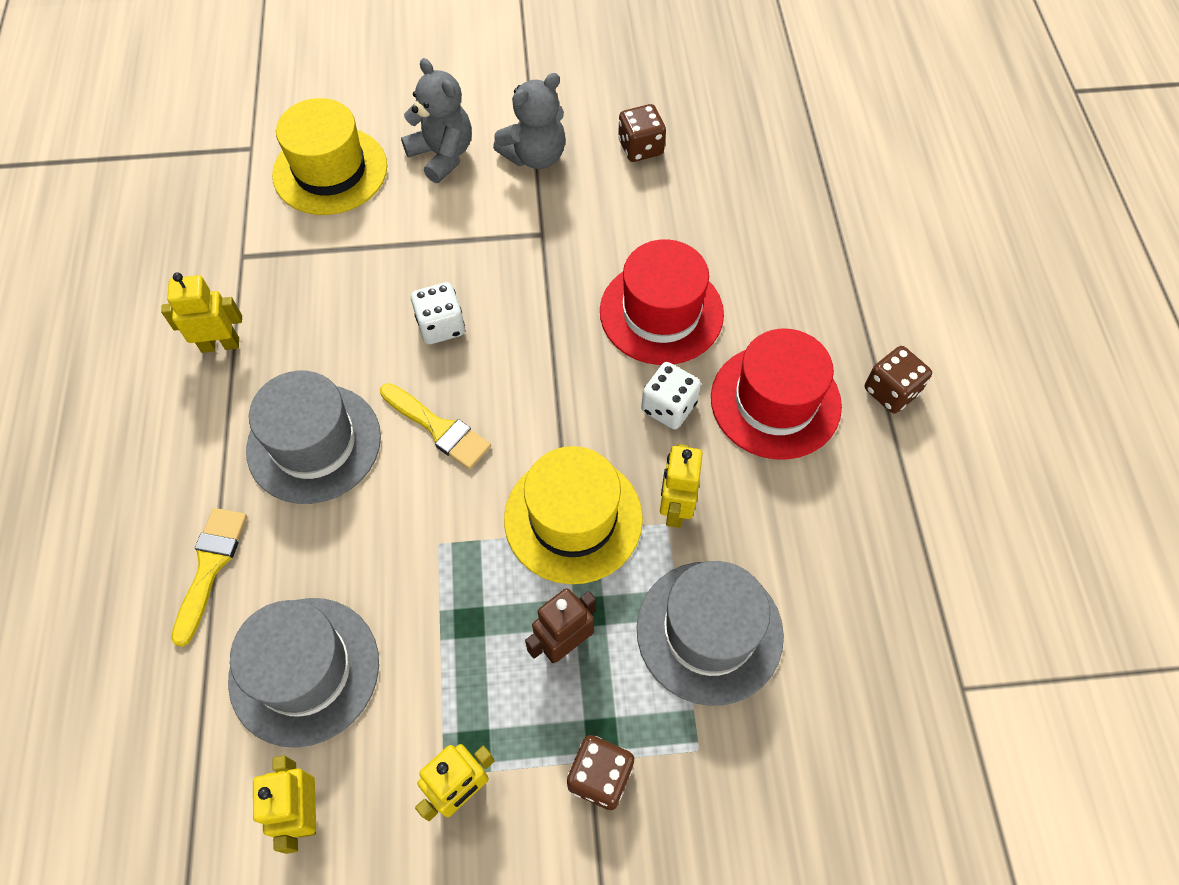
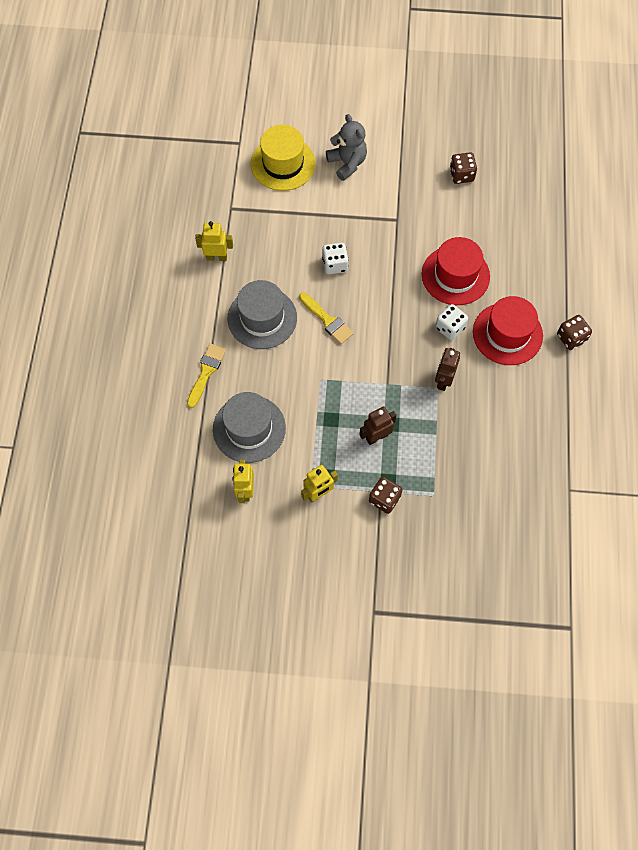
camera: 10 degrees right, 5 degrees up
(535, 156) = (400, 171): grey teddy bear -> none
(573, 518) = (390, 377): yellow hat -> none
(675, 508) = (443, 381): yellow robot -> brown robot
(709, 632) = (449, 443): grey hat -> none

